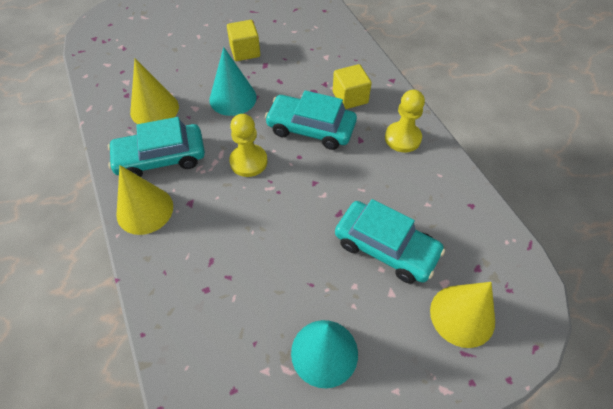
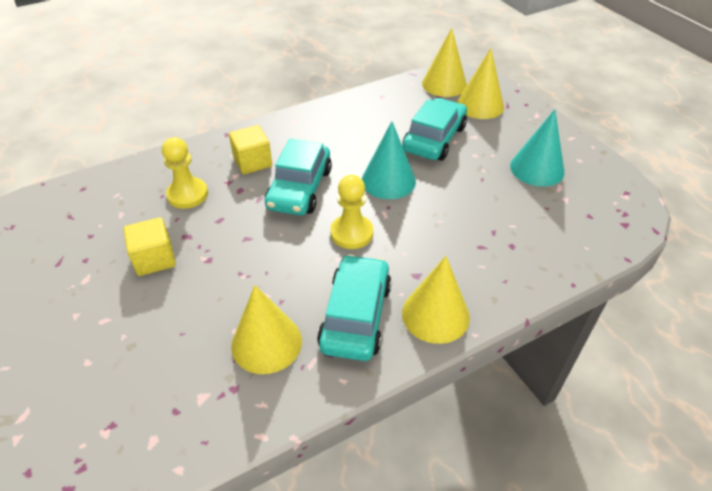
camera: 95 degrees left, 10 degrees down
(161, 158) = (355, 316): turquoise car -> turquoise car turned 150 degrees counterclockwise
(233, 98) = (248, 260): turquoise cone -> turquoise cone (388, 180)
(402, 138) = (310, 128): yellow pawn -> yellow pawn (187, 194)
(509, 279) = (444, 84): none -> yellow cone

